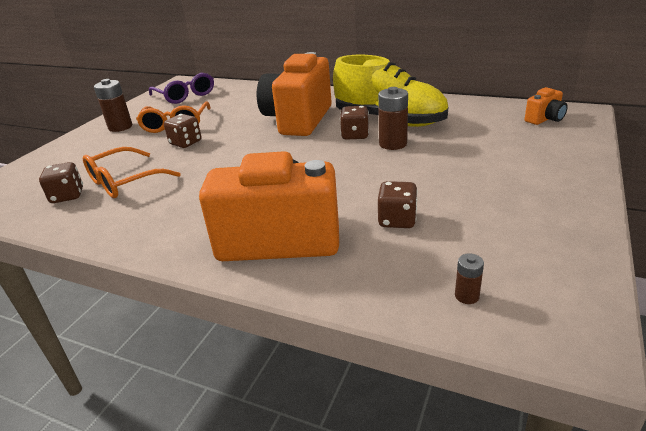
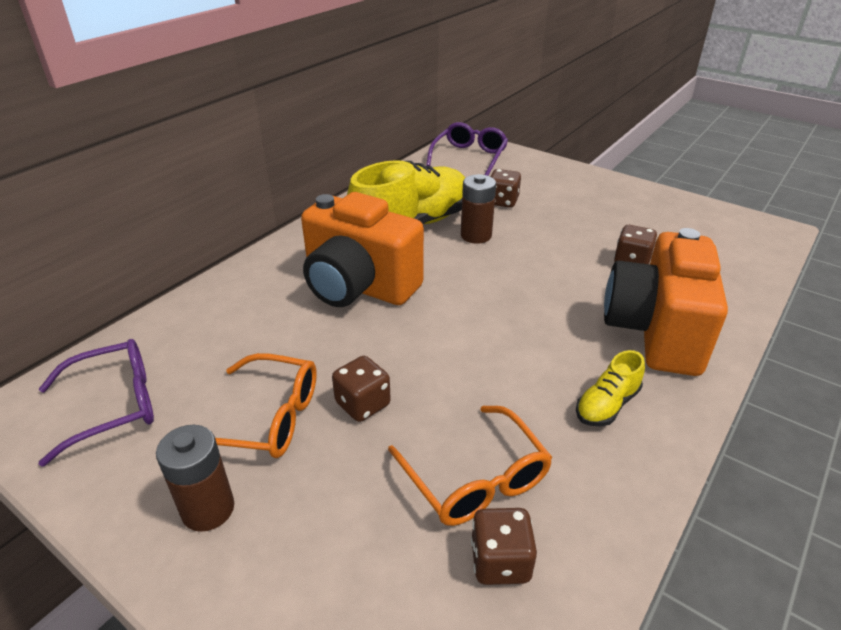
camera: 80 degrees left, 5 degrees up
(184, 219) = (607, 405): none -> yellow shoe
(355, 135) = (438, 253): brown dice -> brown dice (502, 201)
(467, 296) = (736, 254): brown battery -> none
(545, 119) = (469, 157): orange camera -> purple glasses

